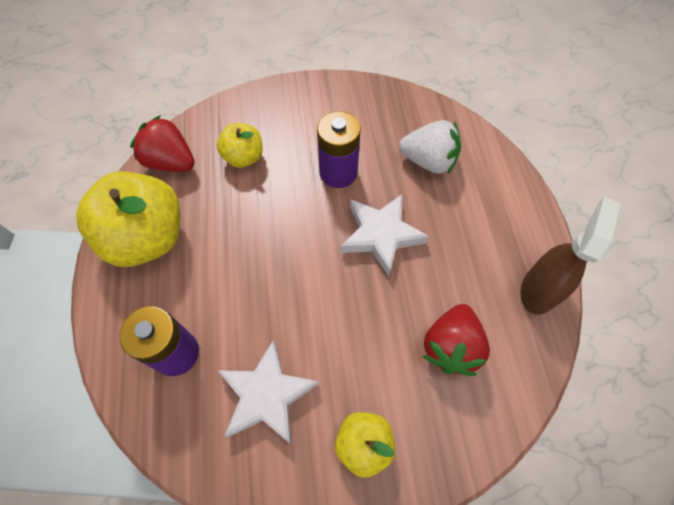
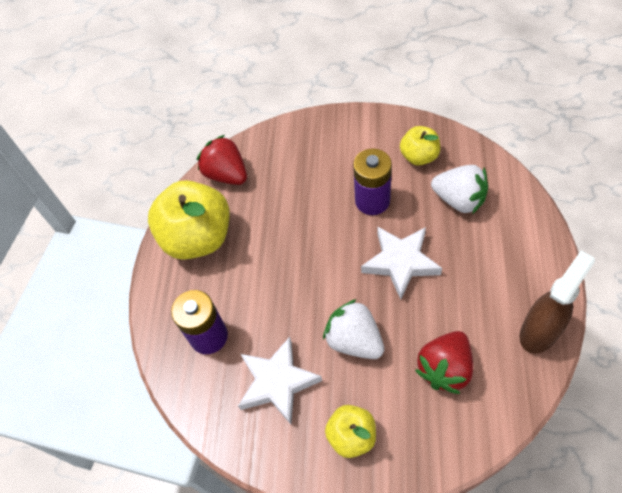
camera: 20 degrees right, 5 degrees down
(244, 157) = (290, 177): yellow apple -> yellow apple (419, 156)
(346, 330) = (354, 340): none -> white strawberry

